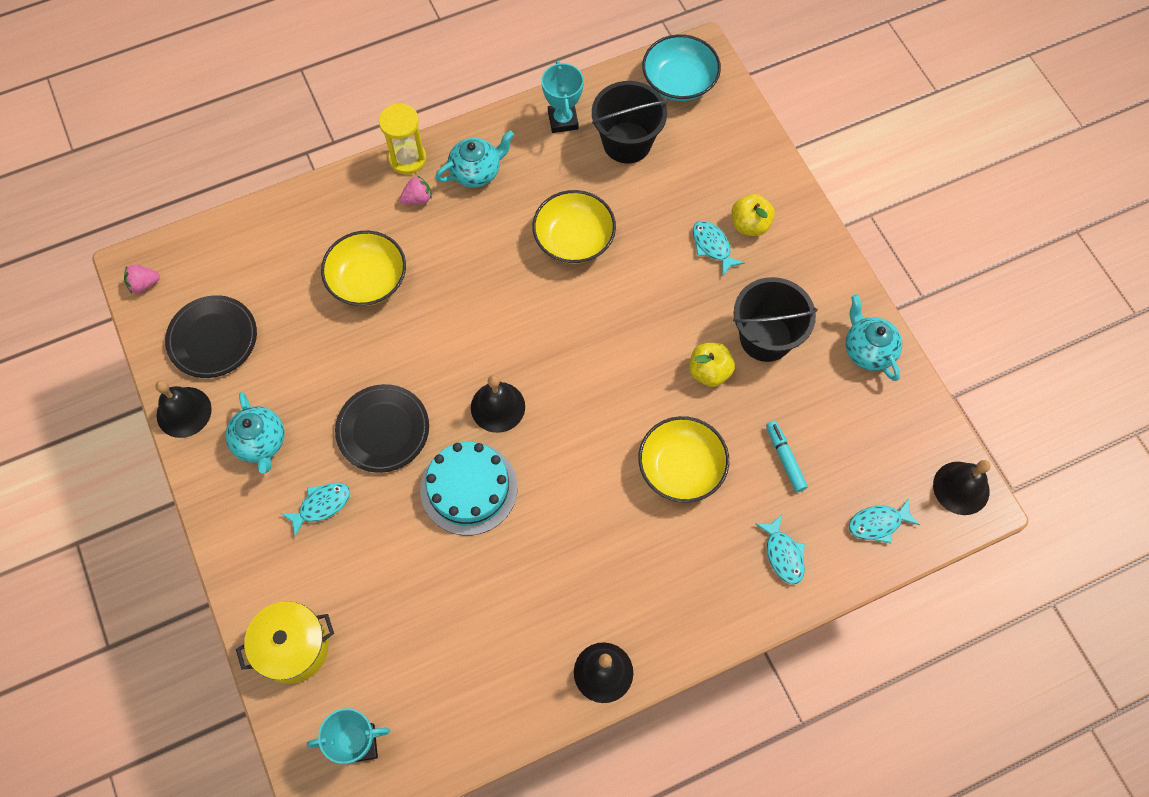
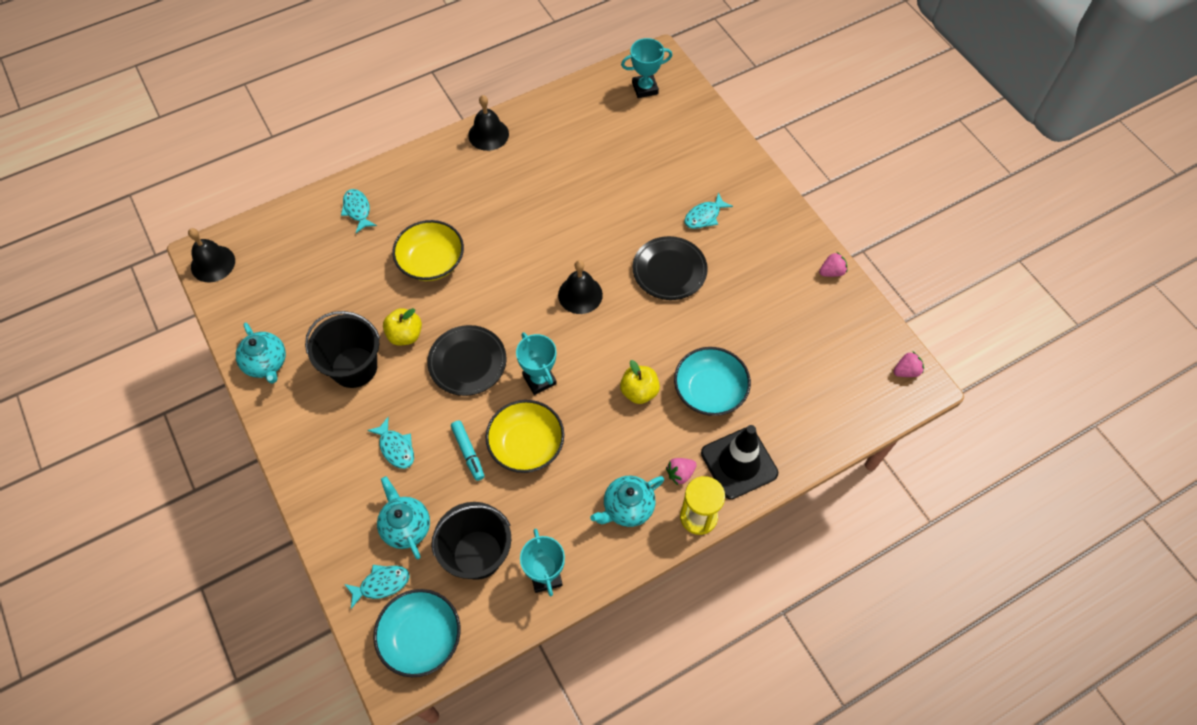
camera: 175 degrees right, 5 degrees down
(184, 412) = (831, 272): black bell -> pink strawberry
(213, 339) = (829, 329): black plate -> black plate (467, 362)
(260, 442) = (763, 255): turquoise teapot -> turquoise teapot (406, 526)
(293, 648) = (701, 133): yellow pot -> none
(355, 204) = (739, 463): none -> black traffic cone
(368, 280) = (709, 390): yellow bowl -> turquoise bowl
(469, 488) = (595, 235): turquoise cake -> none
(555, 307) = (539, 380): none -> turquoise trophy
(750, 225) = (358, 473): yellow apple -> yellow apple (639, 391)
(785, 458) = (349, 274): turquoise marker -> turquoise marker (468, 452)
(878, 523) = (283, 235): turquoise fish -> turquoise fish (381, 584)

